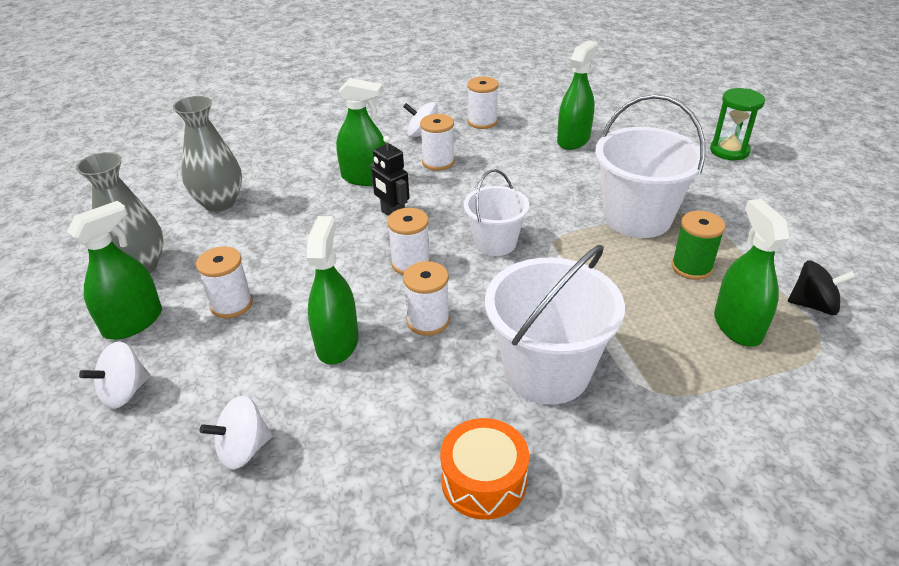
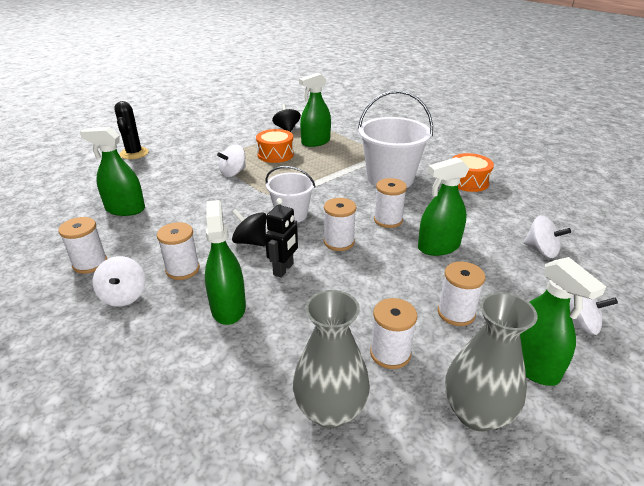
camera: 115 degrees left, 5 degrees down
(133, 322) = (531, 364): green spray bottle -> green spray bottle turned 135 degrees counterclockwise
(233, 245) = (390, 353): none -> white spool
(457, 204) = (250, 241): none -> black spinning top
(637, 218) = (233, 173): white bucket -> white spinning top
(691, 267) = (275, 154): green spool -> orange drum
(729, 151) = (134, 153): green hourglass -> black cactus

